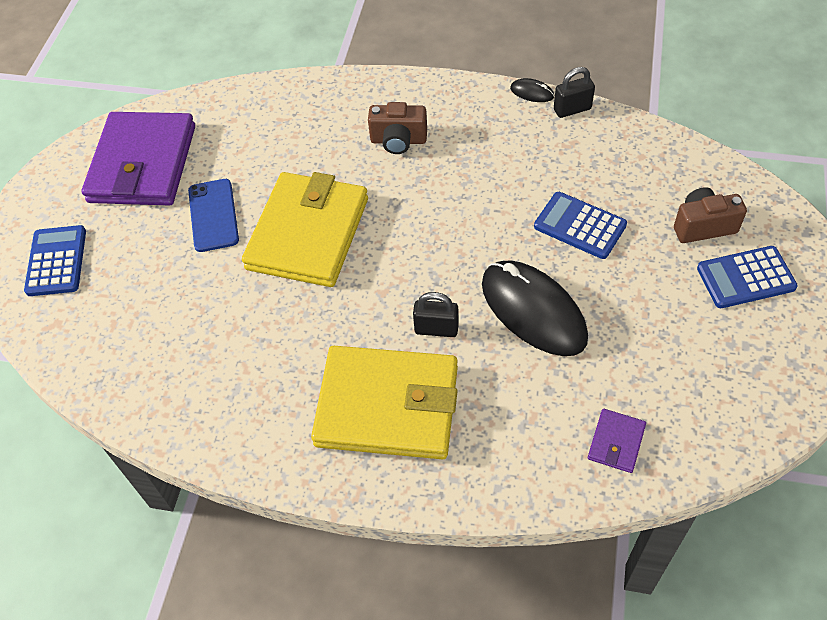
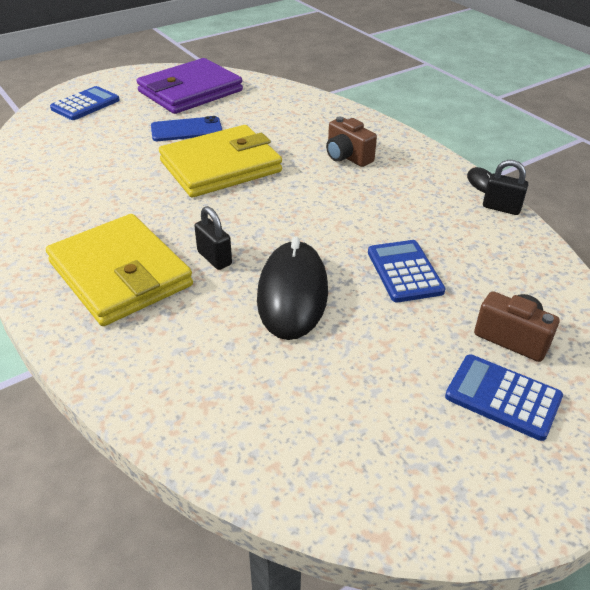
camera: 40 degrees right, 15 degrees down
(213, 215) = (186, 130): blue phone -> blue phone turned 45 degrees clockwise
(616, 442) = (223, 415): purple wallet -> none

